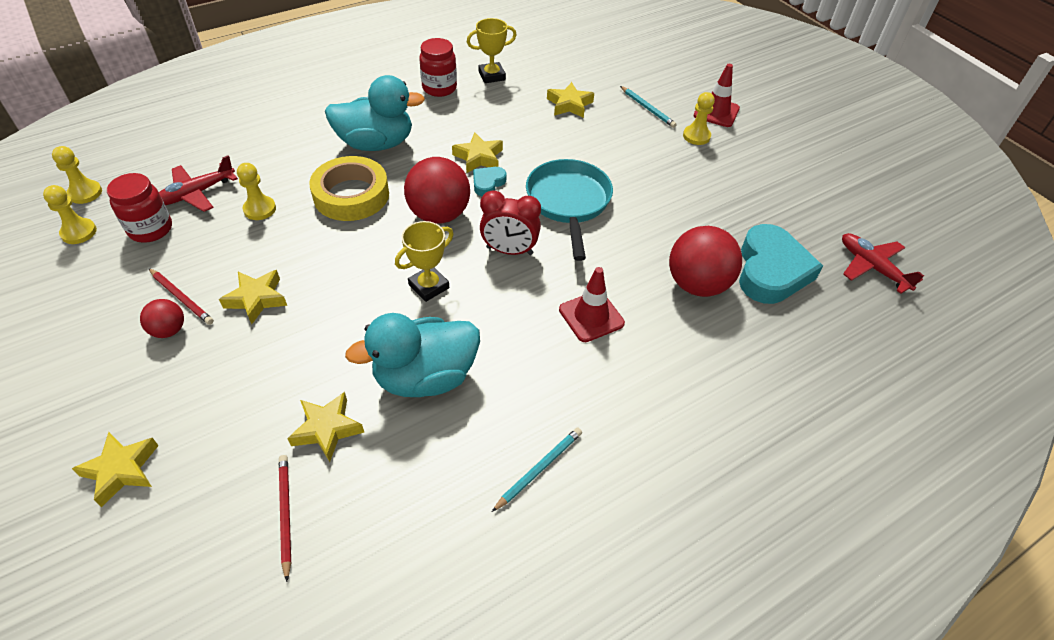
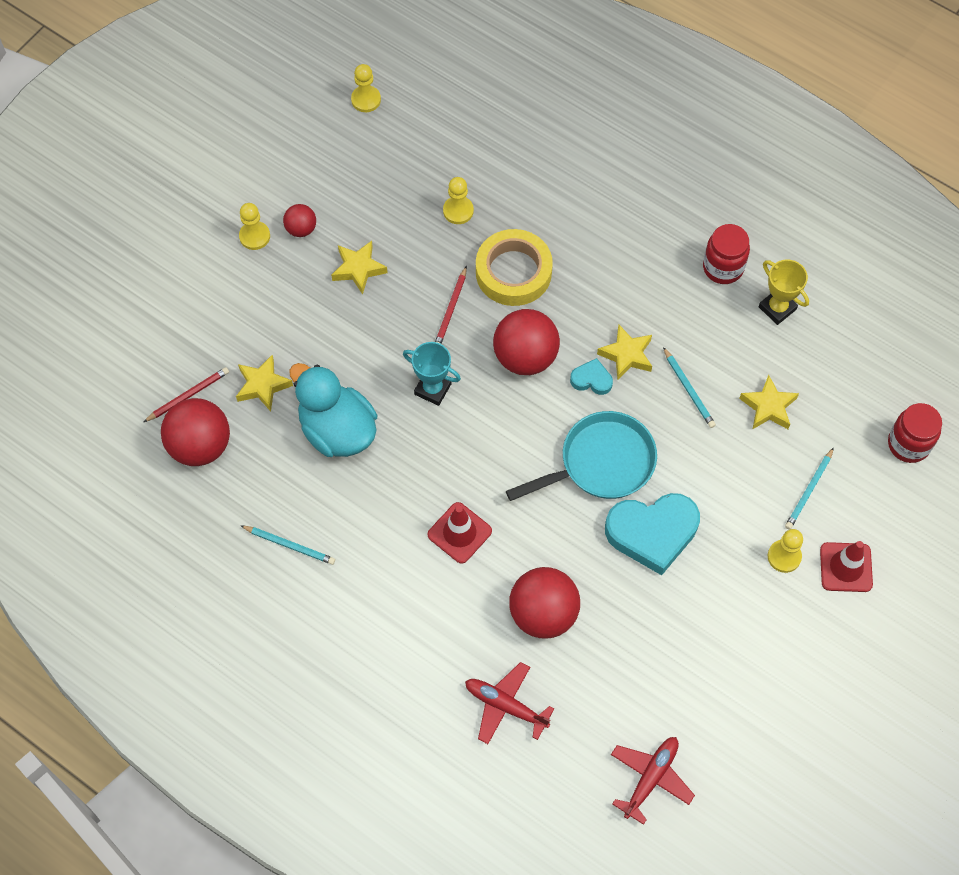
camera: 70 degrees right, 15 degrees up
(85, 193) = (410, 71): yellow pawn -> yellow pawn (254, 236)
(121, 470) = (179, 277): yellow star -> none
(151, 229) = (394, 147): red jar -> red jar (908, 444)
(182, 298) = (335, 216): red pencil -> red pencil (451, 309)
(196, 193) = (452, 151): red plane -> red plane (505, 705)
(361, 523) = (200, 446): none -> red ball
(376, 144) = (597, 255): turquoise duck -> none
(429, 286) = (433, 389): yellow trophy -> turquoise trophy
(509, 251) = (508, 436): red clock -> none
(531, 136) = (689, 389): none -> turquoise pencil
(771, 270) = (596, 678): turquoise heart -> turquoise heart (652, 533)

